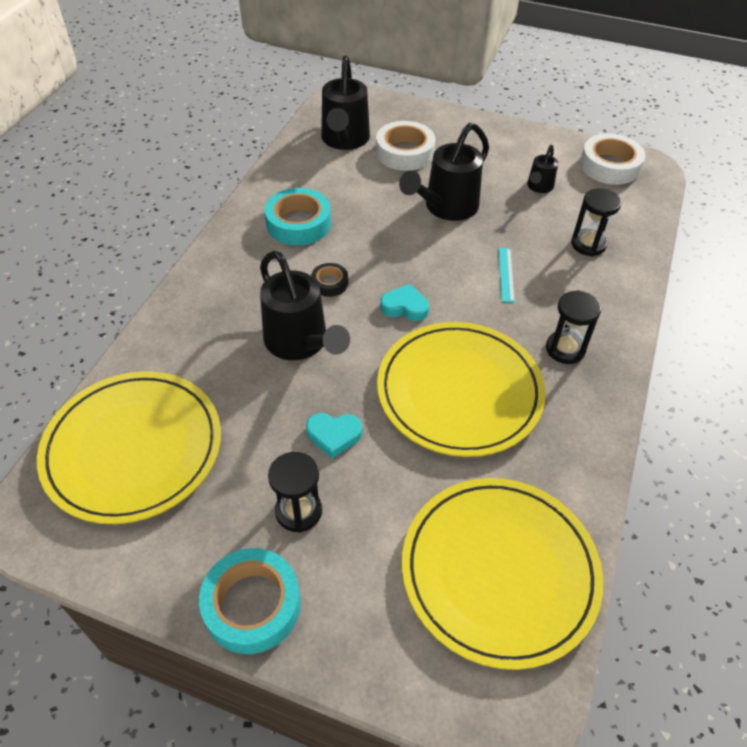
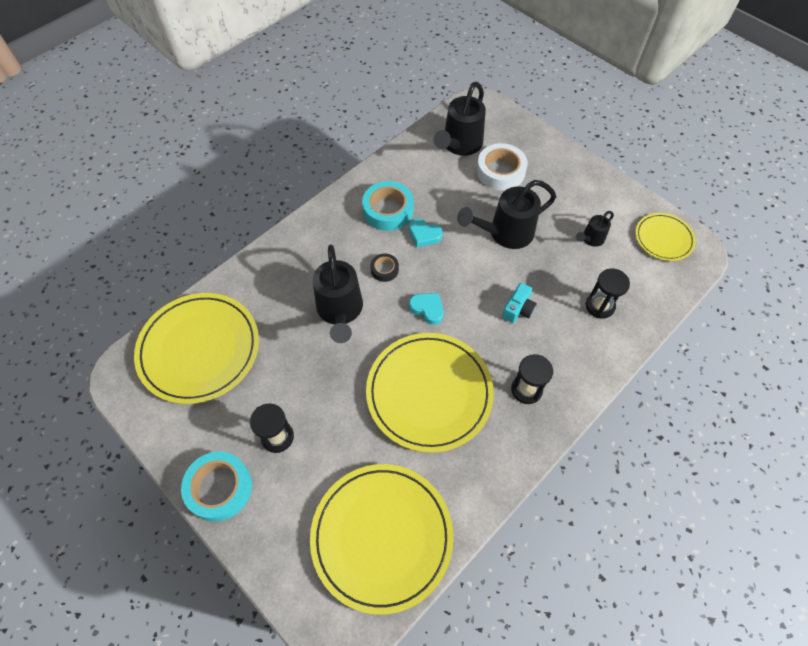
camera: 25 degrees right, 10 degrees up
(334, 435) = (326, 391): turquoise heart -> turquoise heart (424, 235)
(506, 274) = (518, 309): turquoise ruler -> turquoise camera
(609, 166) = (663, 238): white tape -> yellow plate

